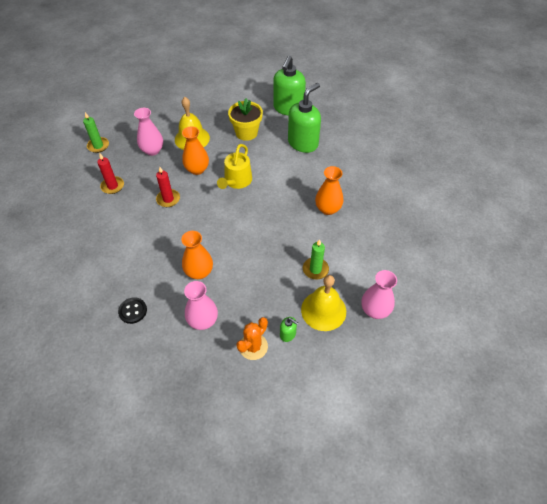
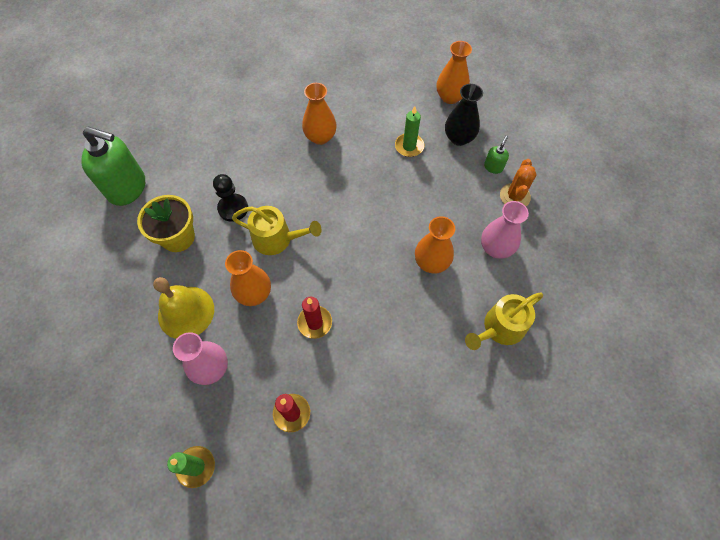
camera: 95 degrees left, 10 degrees up
(133, 311) = (500, 328): black button -> yellow watering can
(253, 346) = (515, 196): orange cactus -> orange cactus turned 75 degrees clockwise
(265, 158) = (233, 208): none -> black pawn
(303, 143) = (204, 166): green soap dispenser -> none
(323, 310) = (459, 138): yellow bell -> black vase
(375, 310) = (450, 97): pink vase -> orange vase

